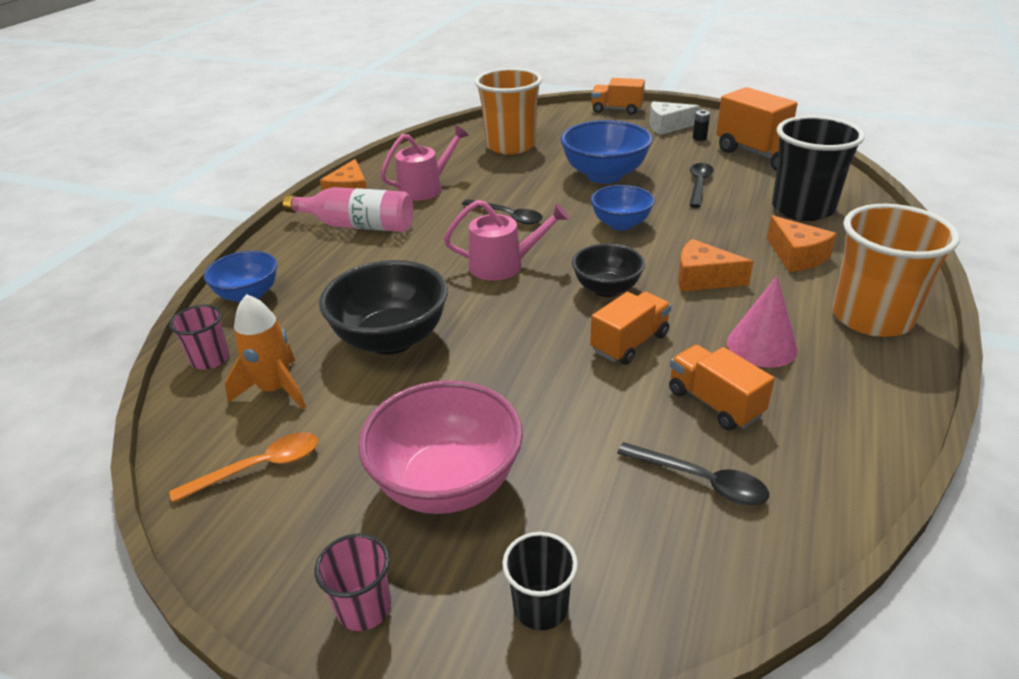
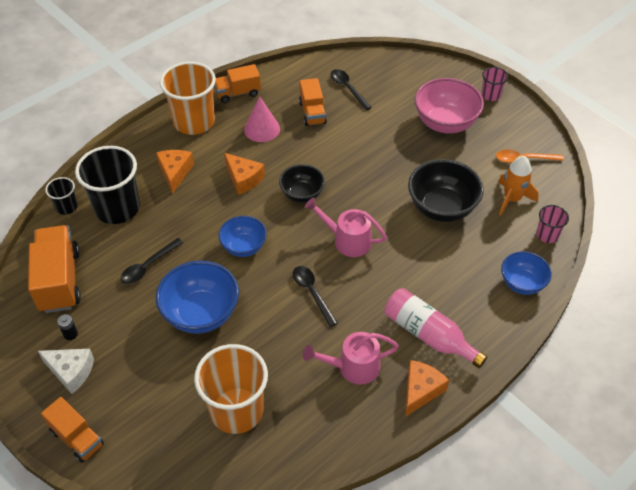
camera: 155 degrees left, 15 degrees up
(540, 607) = (432, 75): black cup -> black cup (66, 207)
(629, 343) = (321, 155): orange truck -> orange truck (238, 93)

